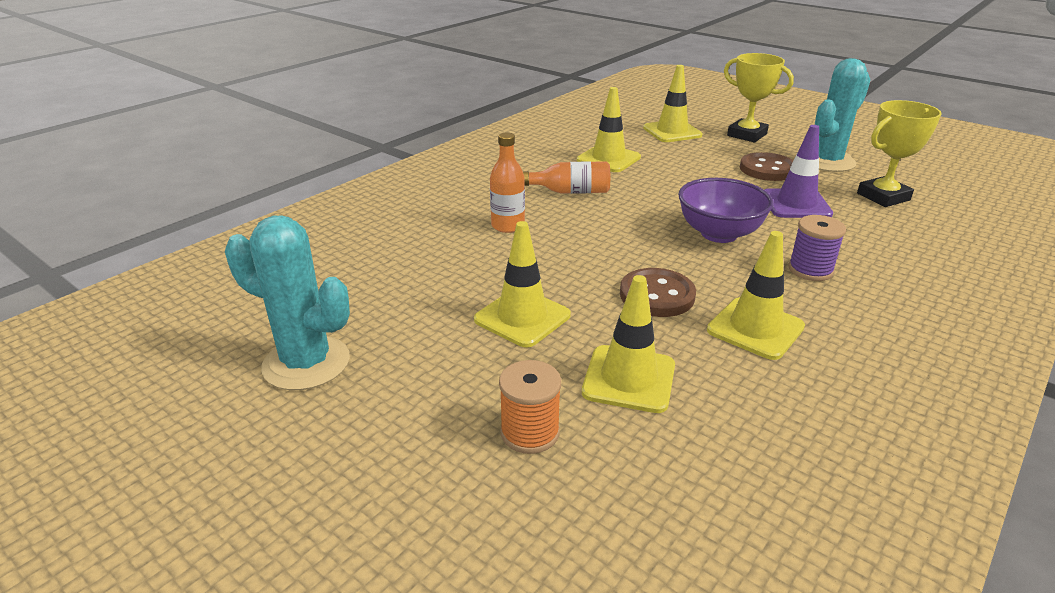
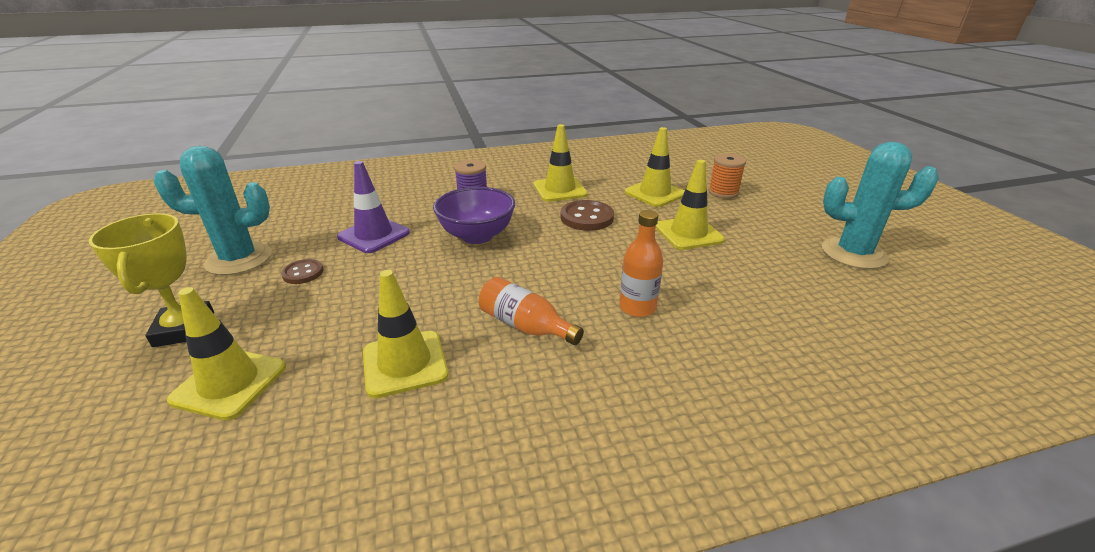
camera: 145 degrees left, 0 degrees up
(306, 363) = (853, 253): turquoise cactus -> turquoise cactus turned 45 degrees counterclockwise
(767, 169) = (303, 273): brown button -> brown button, size x0.60
(883, 197) = (306, 218): yellow trophy -> none

